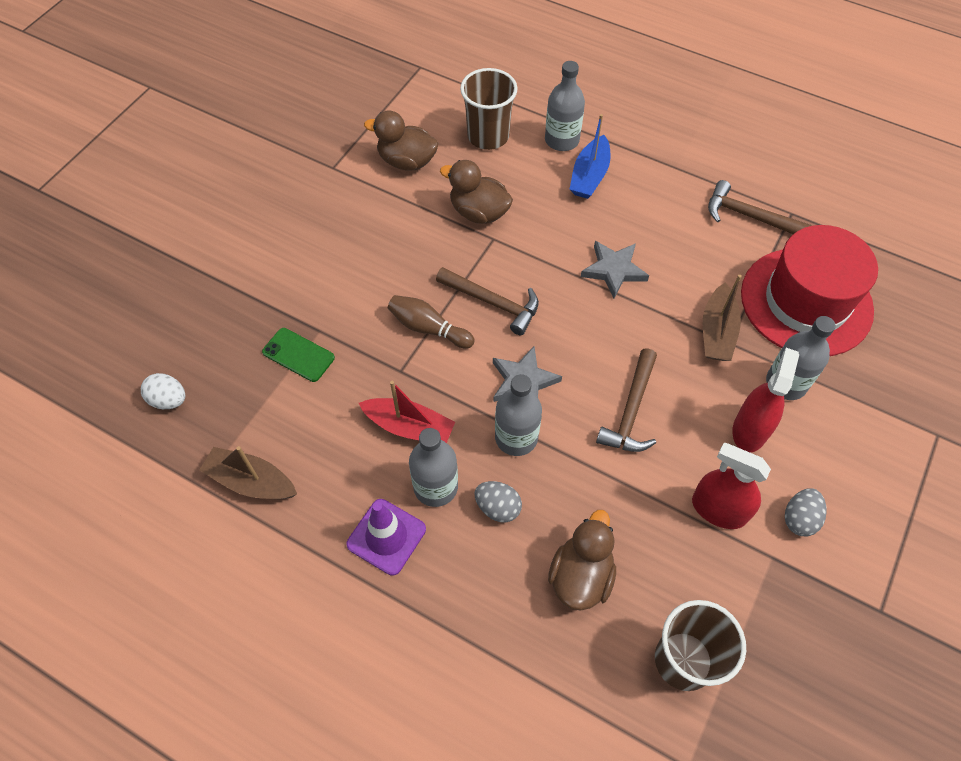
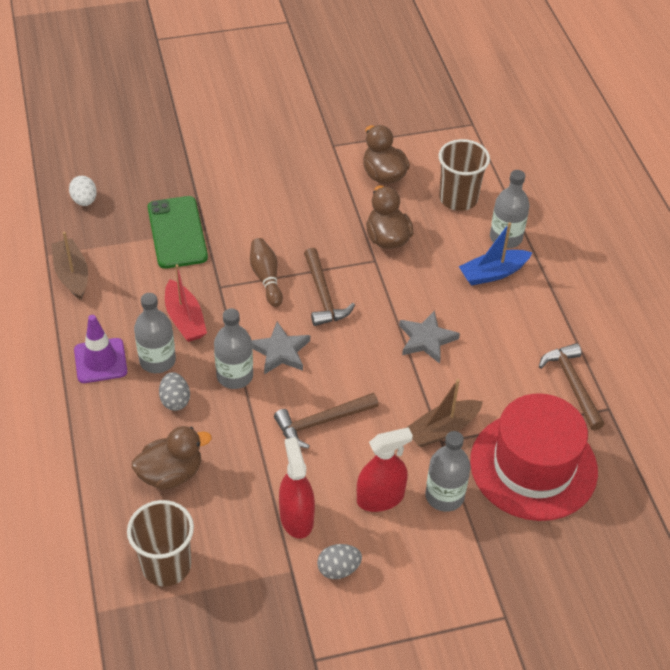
camera: 45 degrees right, 10 degrees down
(298, 355) = (177, 232): green phone -> green phone, size x1.66

